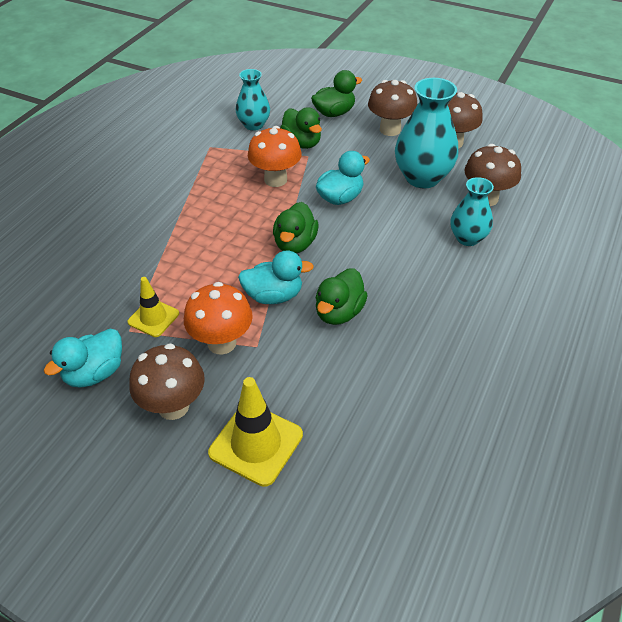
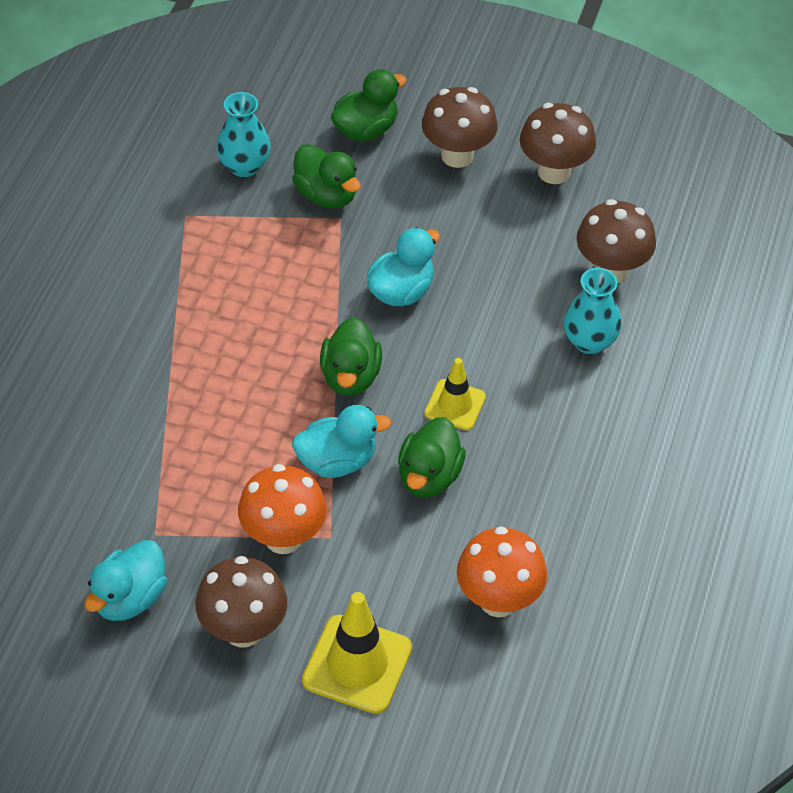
camera: 10 degrees left, 5 degrees up
(153, 318) = (183, 512): yellow traffic cone -> yellow traffic cone (455, 405)
(275, 179) = (300, 268): orange mushroom -> orange mushroom (498, 600)
(422, 178) = (516, 242): turquoise vase -> none

